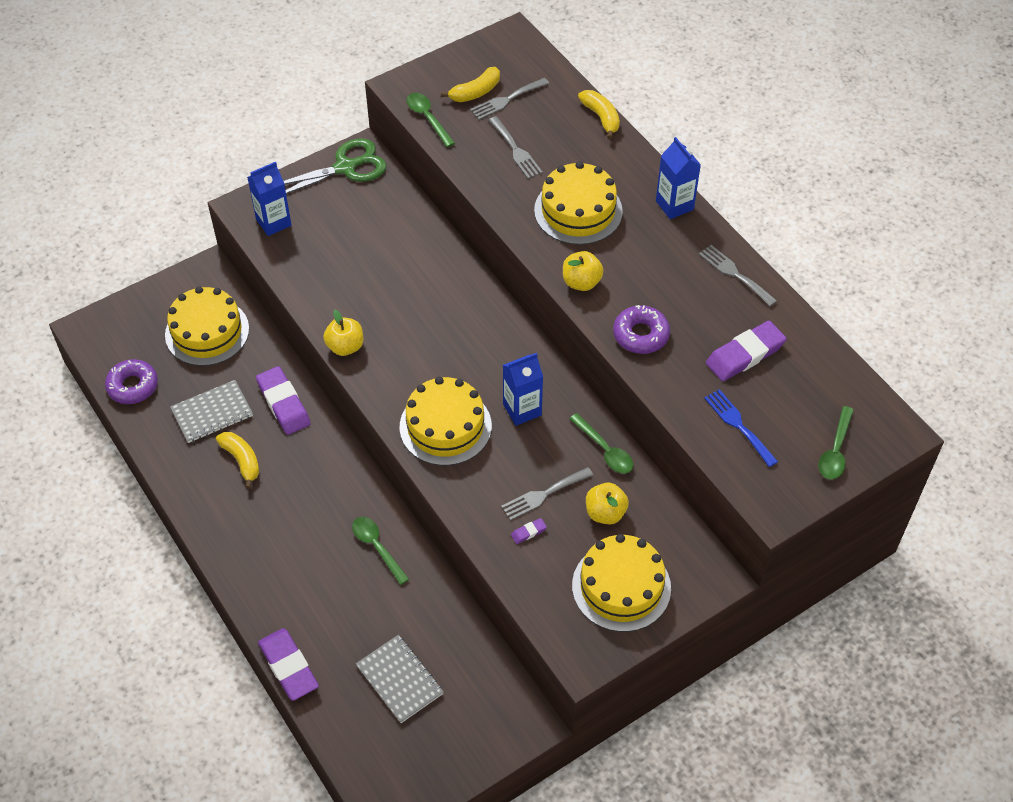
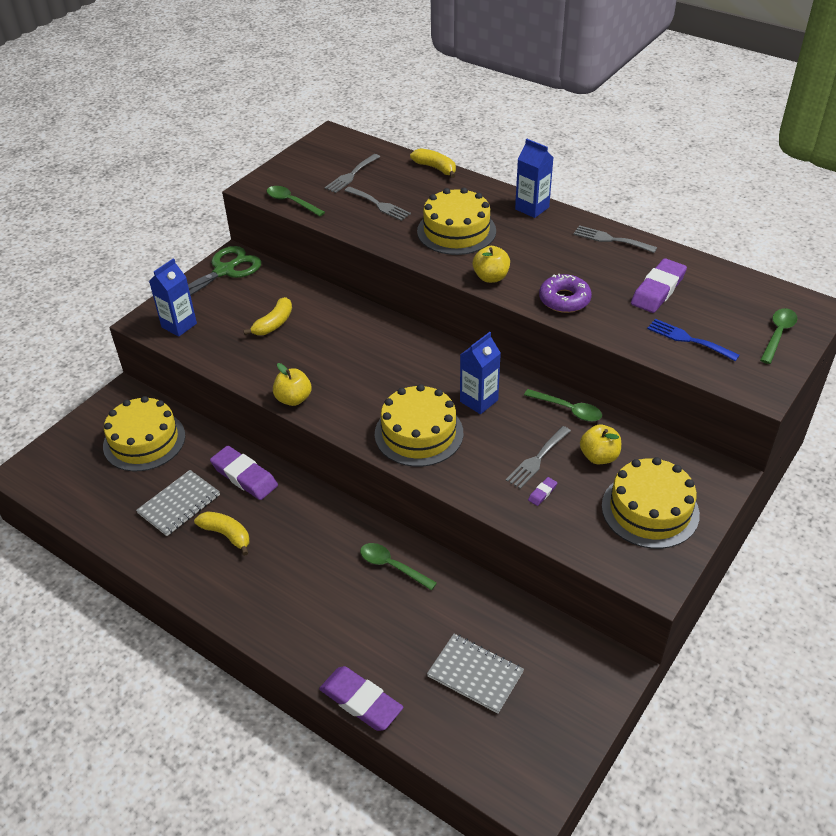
camera: 20 degrees left, 10 degrees down
(133, 386) = (90, 505): purple donut -> none
(475, 92) = (322, 176): yellow banana -> yellow banana (274, 324)
(835, 451) = (778, 334): green spoon -> green spoon turned 150 degrees counterclockwise

